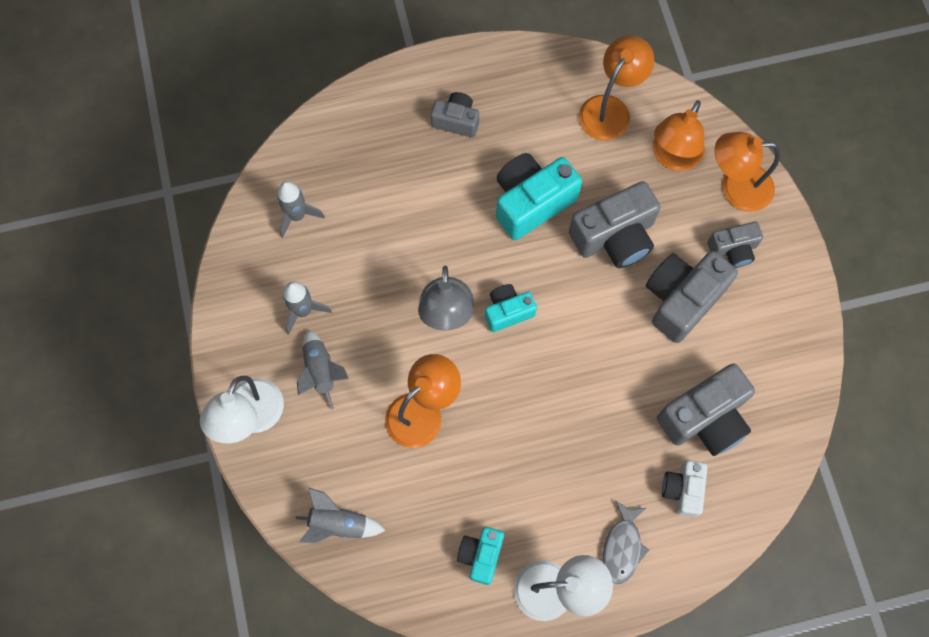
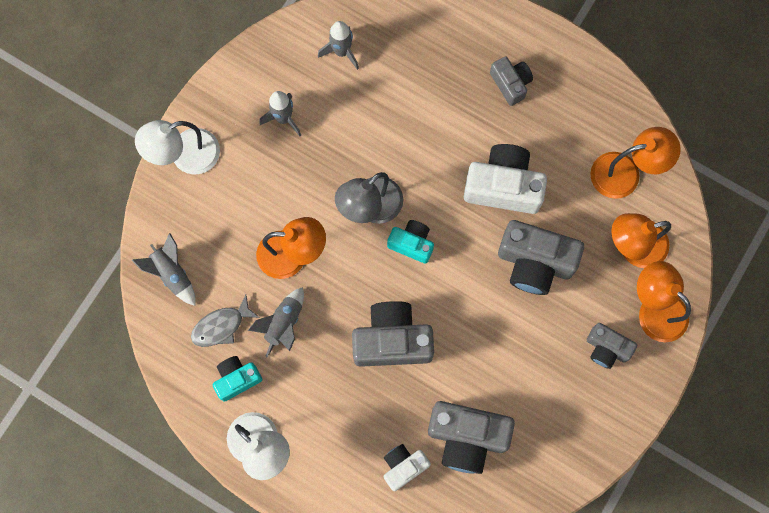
camera: 45 degrees right, 5 degrees up
(321, 371) = (256, 168): grey rocket -> grey rocket (284, 324)
(531, 202) = (503, 186): turquoise camera -> white camera
(622, 547) = (328, 462): grey fish -> grey fish (221, 326)
(682, 299) = (535, 347): grey camera -> grey camera (392, 340)

